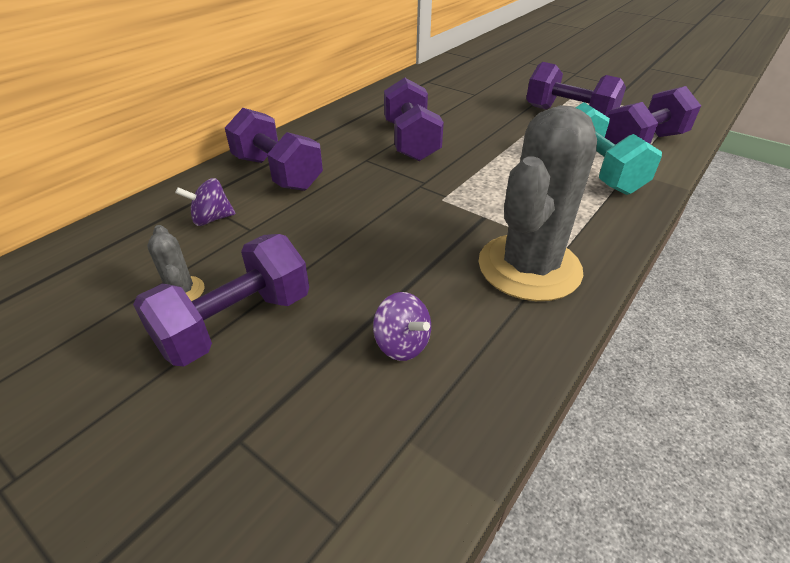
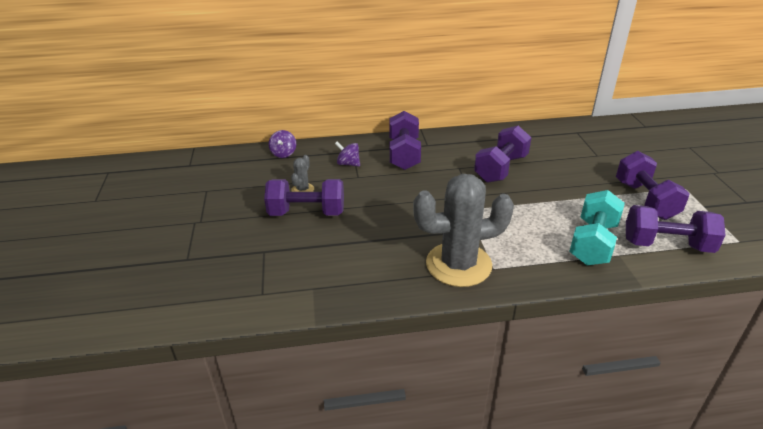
camera: 45 degrees right, 5 degrees down
(402, 344) = (354, 258): purple spinning top -> purple spinning top (283, 153)

